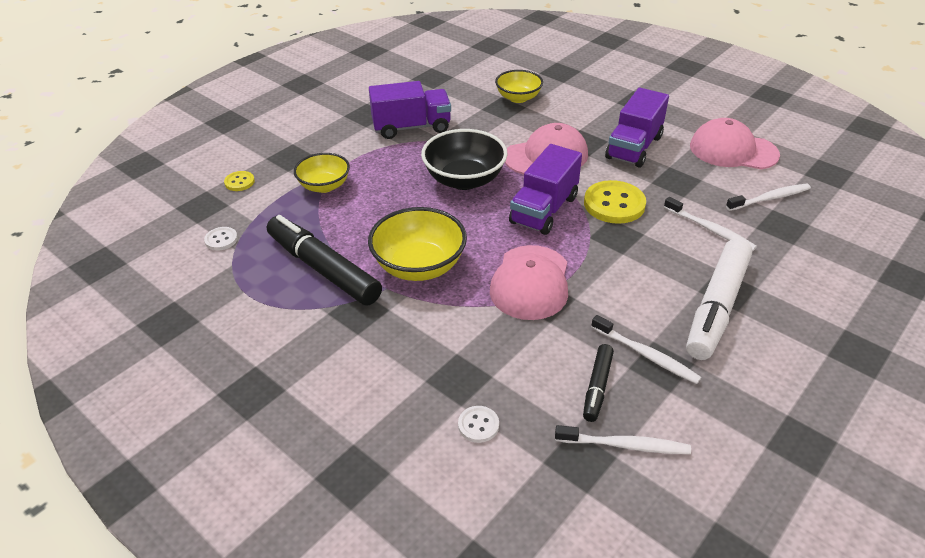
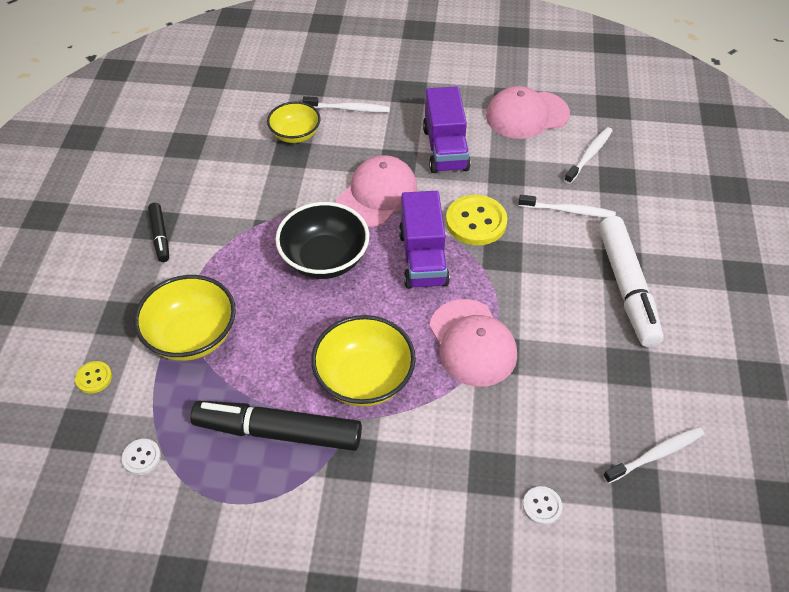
camera: 35 degrees left, 10 degrees up
(324, 186) = (192, 336): yellow bowl -> yellow bowl, size x1.54
(411, 127) = (219, 220): purple truck -> none
(597, 387) = (599, 414): black marker -> black marker (160, 236)
(646, 354) = (610, 363): white toothbrush -> white toothbrush (348, 109)

